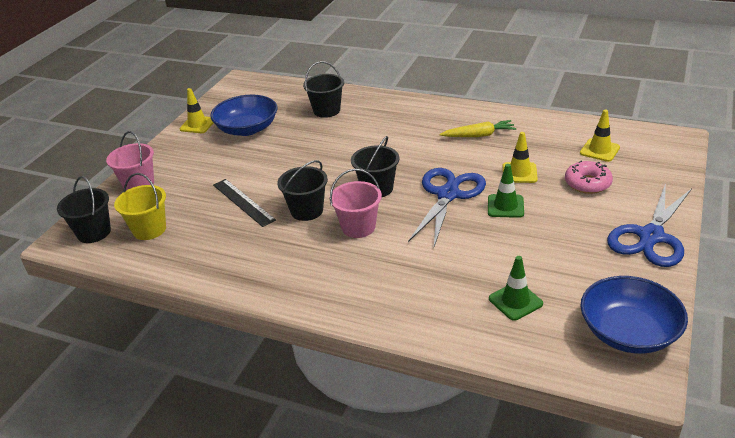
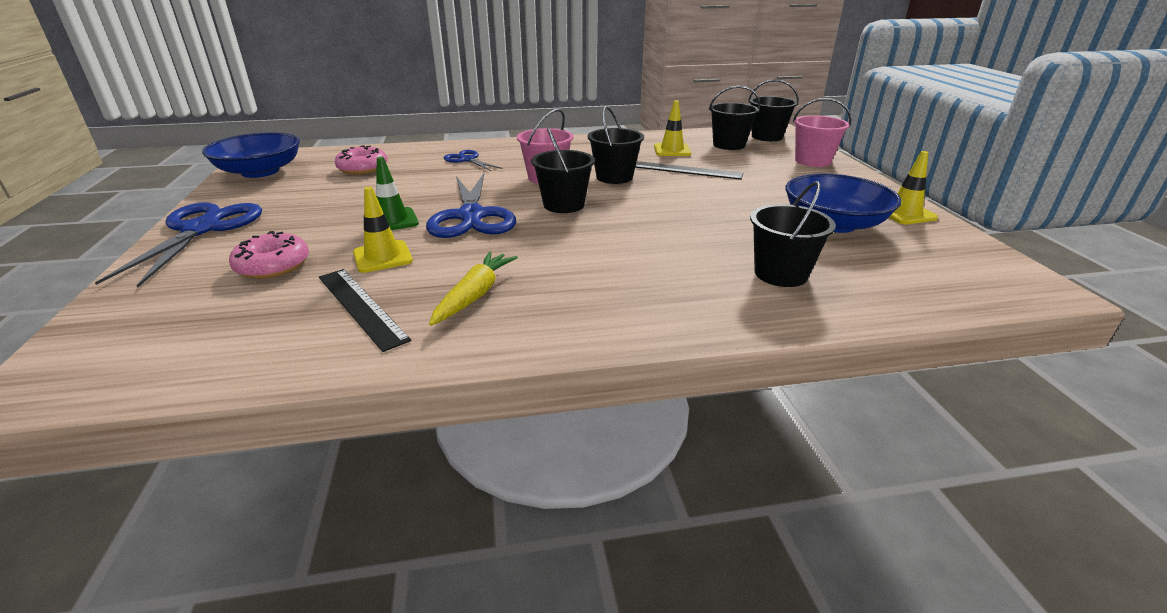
camera: 145 degrees right, 5 degrees down
(149, 229) = (729, 145): yellow bucket -> black bucket
(404, 284) = (467, 160): none -> blue scissors
(478, 135) = (474, 295): yellow carrot -> yellow carrot turned 150 degrees clockwise
(515, 301) = (363, 168): green traffic cone -> pink donut
(537, 143) = (361, 307): none -> black ruler
(599, 150) = (236, 321): yellow traffic cone -> yellow traffic cone (672, 150)

